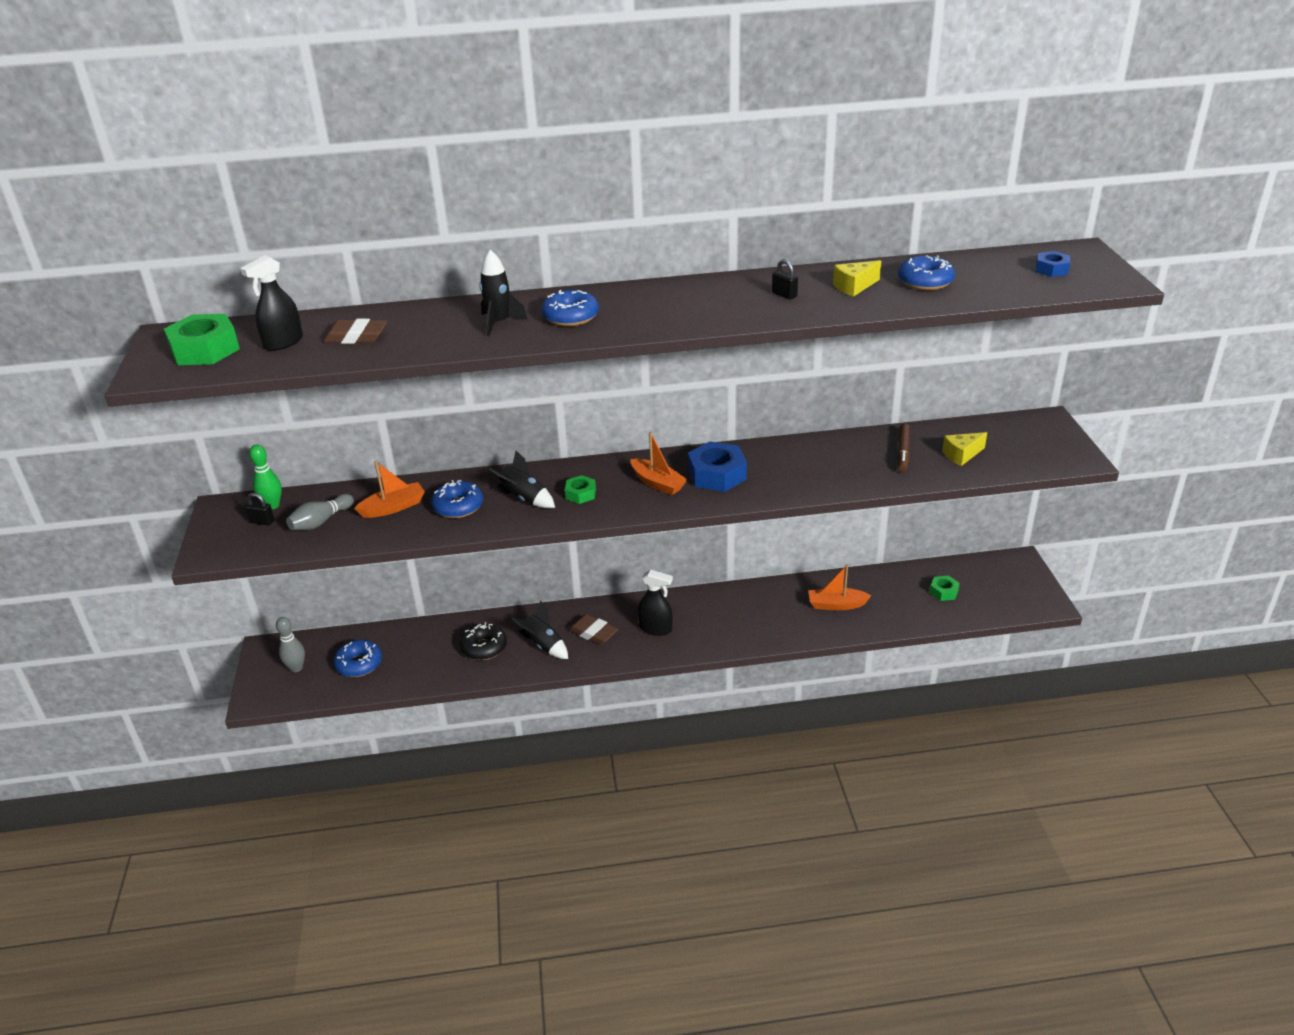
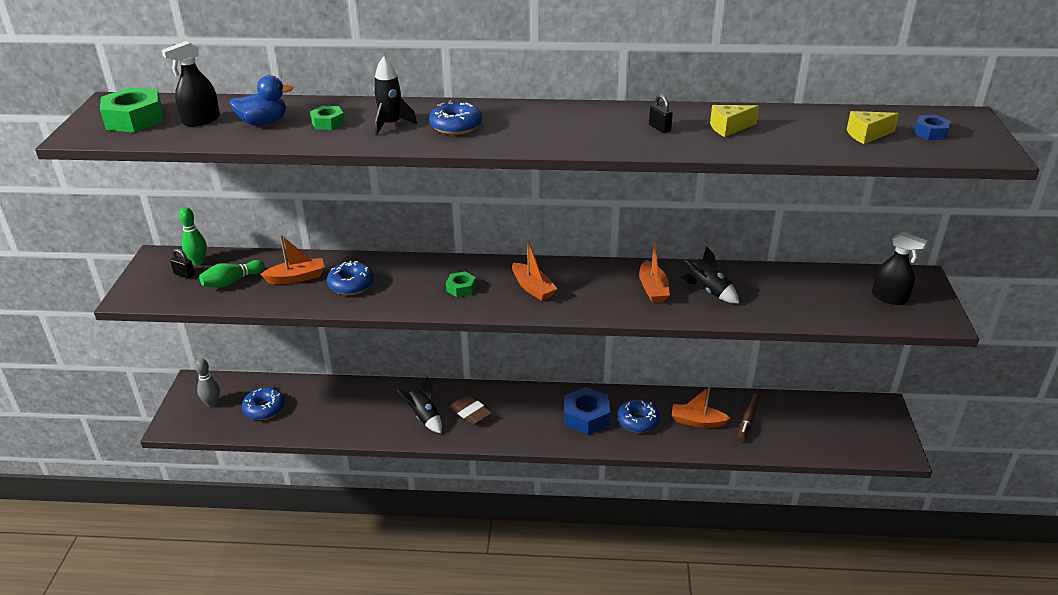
camera: 10 degrees right, 0 degrees up
(321, 522) = (232, 282): grey bowling pin -> green bowling pin
(356, 337) = (263, 122): brown eraser -> blue duck
(484, 648) = (373, 411): black donut -> none
(524, 498) = (410, 285): black rocket -> black rocket (708, 291)
(655, 628) = (526, 417): black spray bottle -> black spray bottle (889, 297)
(717, 475) = (589, 287): blue nut -> blue nut (586, 417)
(783, 467) = (652, 289): none -> orange boat
(903, 452) = (770, 290): brown marker -> brown marker (748, 420)
(925, 282) = (800, 131): blue donut -> blue donut (638, 421)
(943, 592) = (802, 425): green nut -> green nut (328, 123)
(961, 455) = (826, 300): yellow cheese -> yellow cheese (867, 135)

